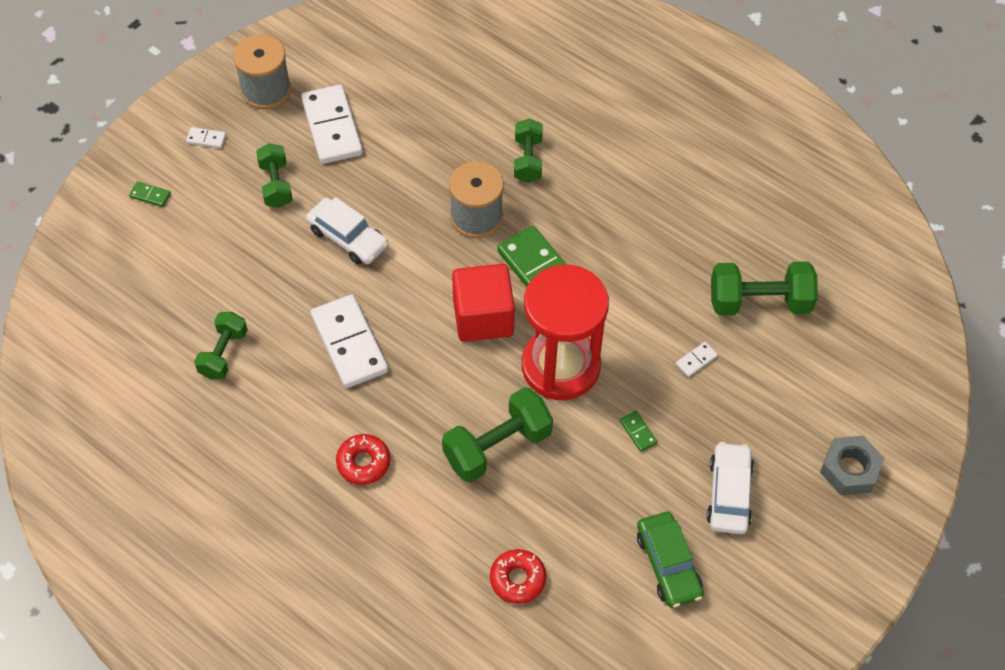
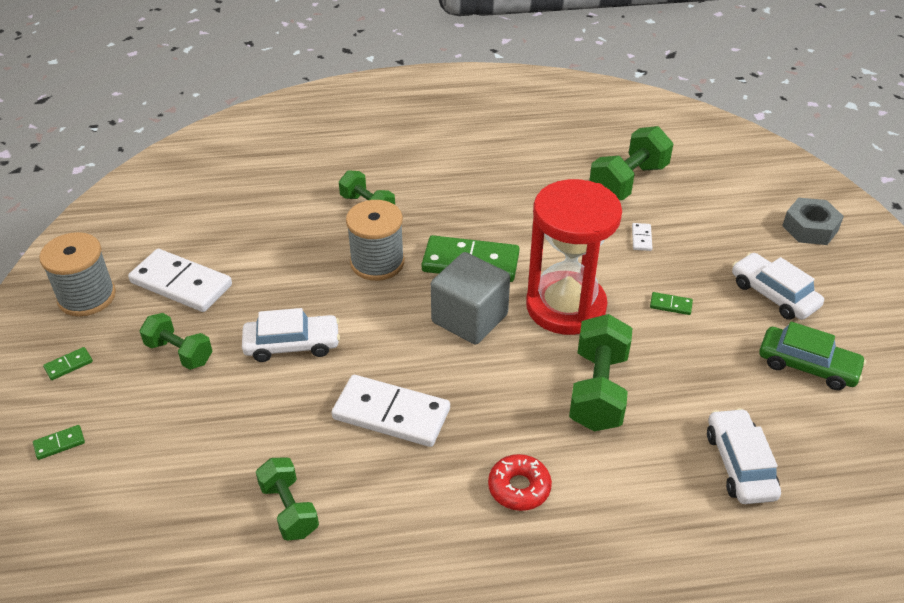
camera: 45 degrees left, 15 degrees down
(206, 139) = (68, 365): white domino -> green domino
(483, 317) = (469, 318): red cube -> grey cube
(517, 579) = (740, 464): red donut -> white car

